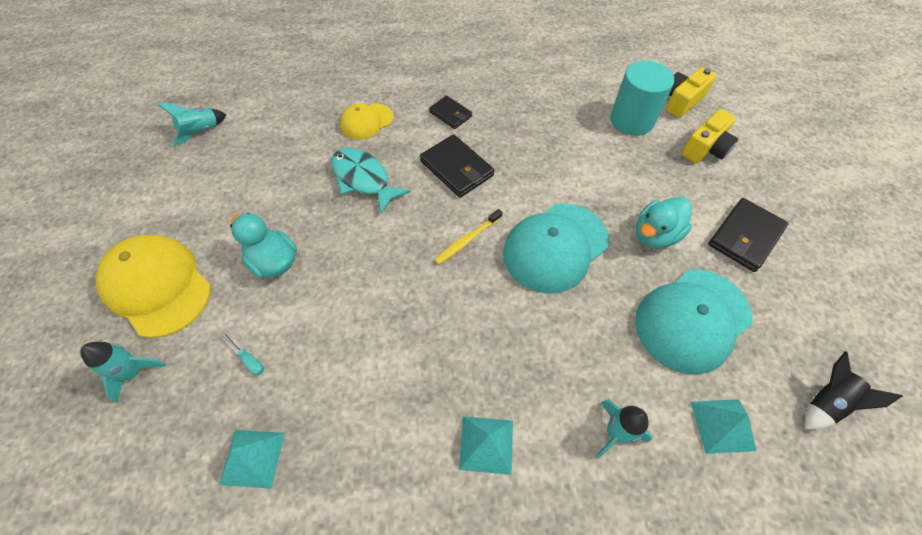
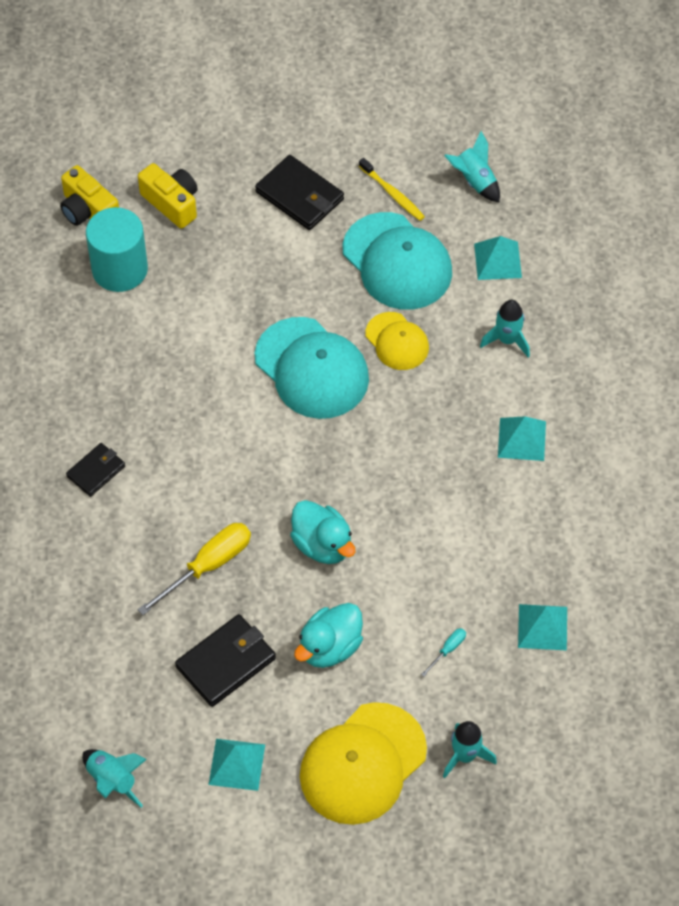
camera: 90 degrees left, 0 degrees up
(188, 200) = (237, 764): none -> turquoise pyramid
(363, 179) = (208, 566): turquoise fish -> yellow screwdriver
(366, 121) = (104, 571): yellow cap -> yellow cap (397, 341)
(456, 168) = (194, 463): black wallet -> black wallet (226, 662)
(467, 240) = (301, 452): yellow toothbrush -> yellow toothbrush (392, 193)
(655, 235) = (296, 275): turquoise duck -> turquoise duck (322, 545)
(826, 402) = (474, 181): black rocket -> turquoise rocket

